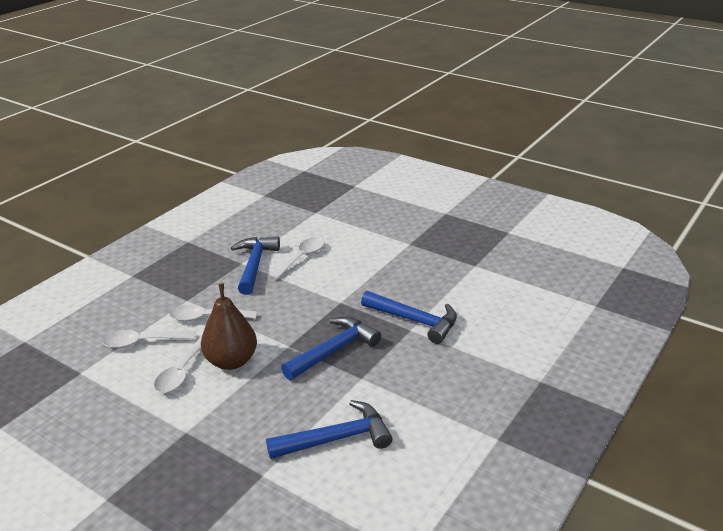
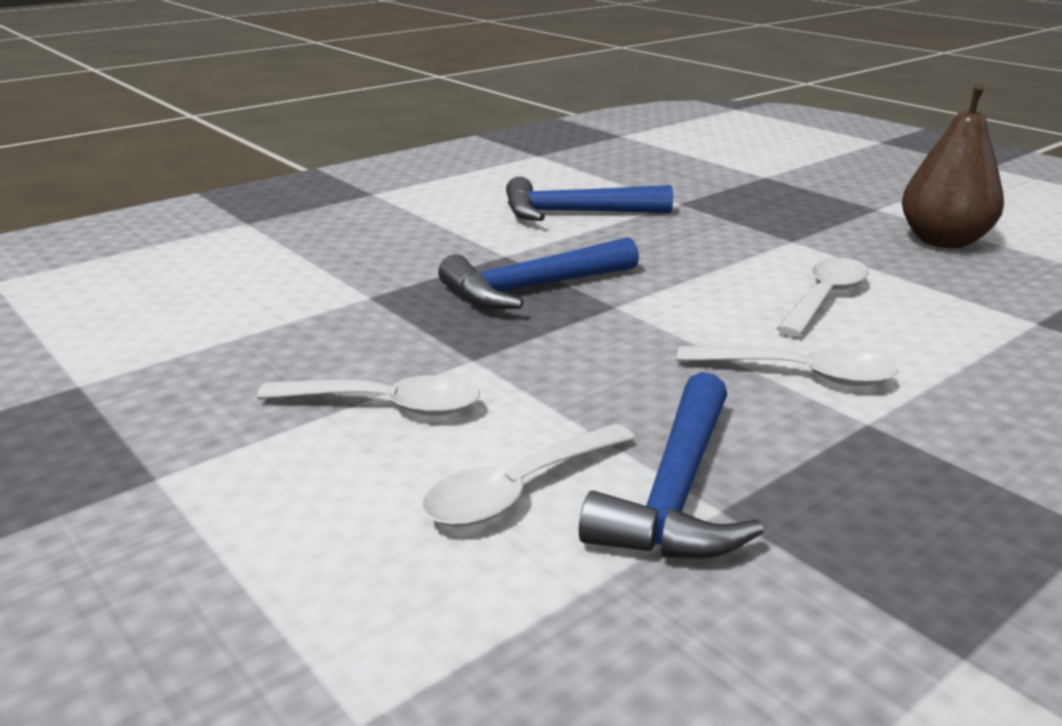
camera: 165 degrees left, 5 degrees down
(142, 342) = (935, 350): white spoon -> white spoon (386, 405)
(231, 361) = (730, 299): brown pear -> brown pear (943, 241)
(414, 321) = (347, 306): blue hammer -> none

